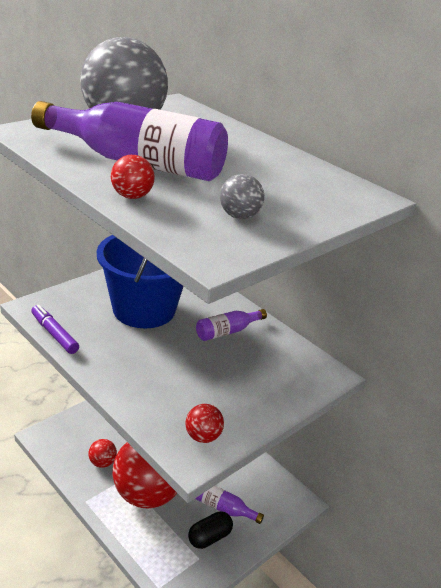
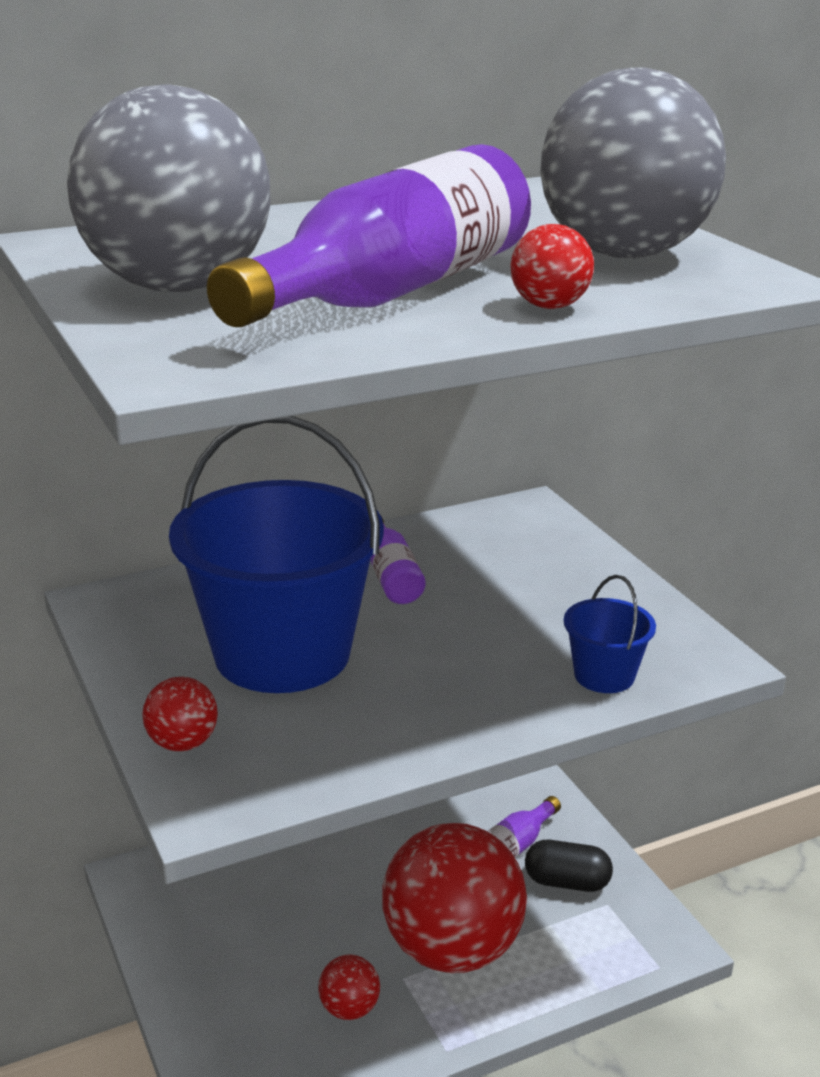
camera: 70 degrees left, 5 degrees down
(54, 334) = (327, 779): purple marker -> none
(160, 413) = (604, 675): none -> blue bucket
(203, 436) = (664, 642): red ball -> red ball (183, 743)
(209, 537) = (567, 882): black capsule -> black capsule turned 60 degrees counterclockwise
(239, 216) = (623, 254): grey ball -> grey ball, size x2.43

